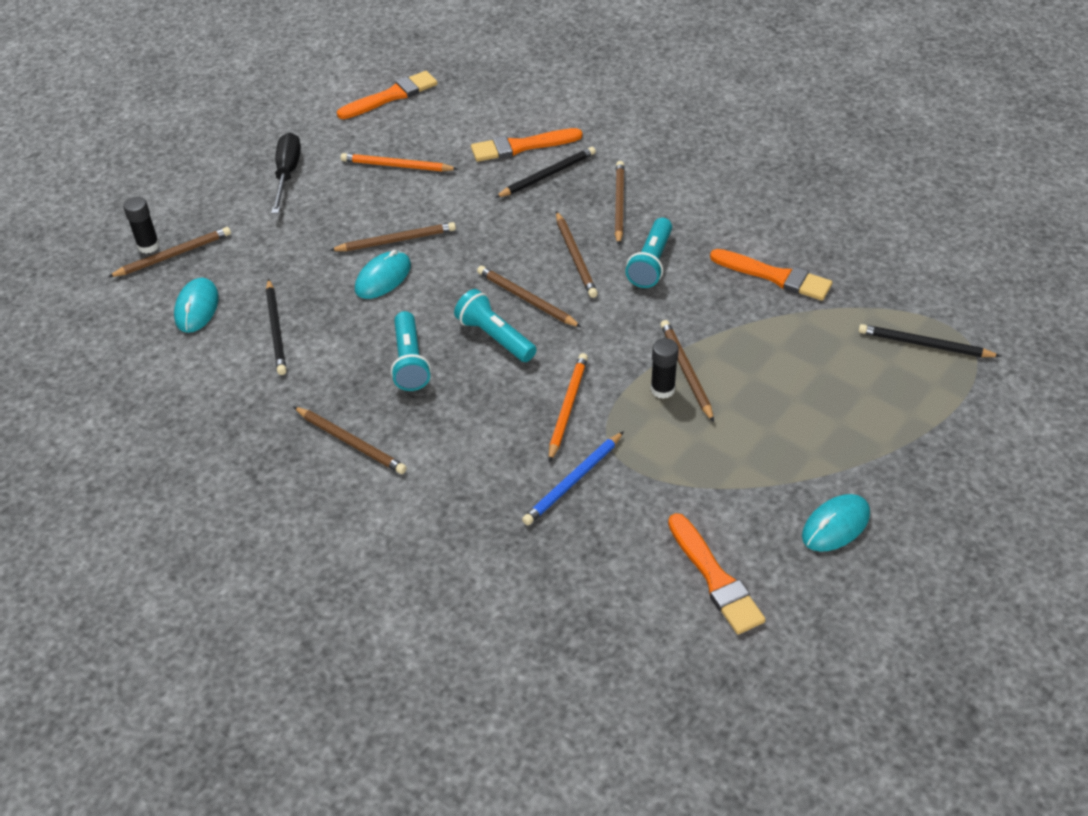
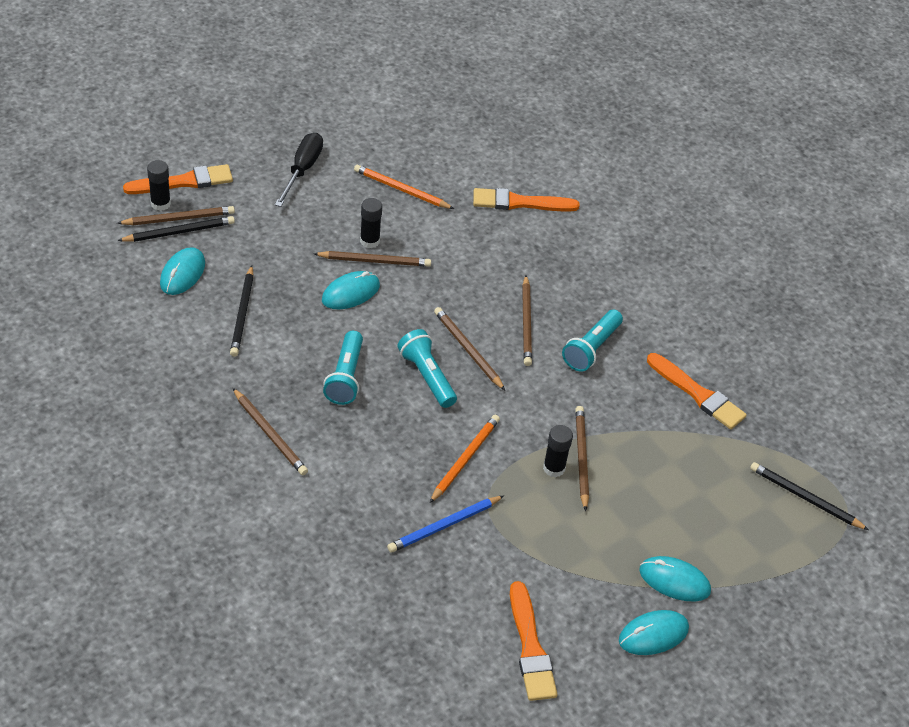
camera: 10 degrees right, 0 degrees up
(383, 223) = (370, 241): none -> black glue stick
(391, 96) = (421, 120): orange brush -> orange brush (183, 182)
(547, 175) = (532, 237): black pencil -> black pencil (179, 232)
(619, 204) = (585, 284): brown pencil -> none
(833, 464) = (674, 581): none -> turquoise mouse

